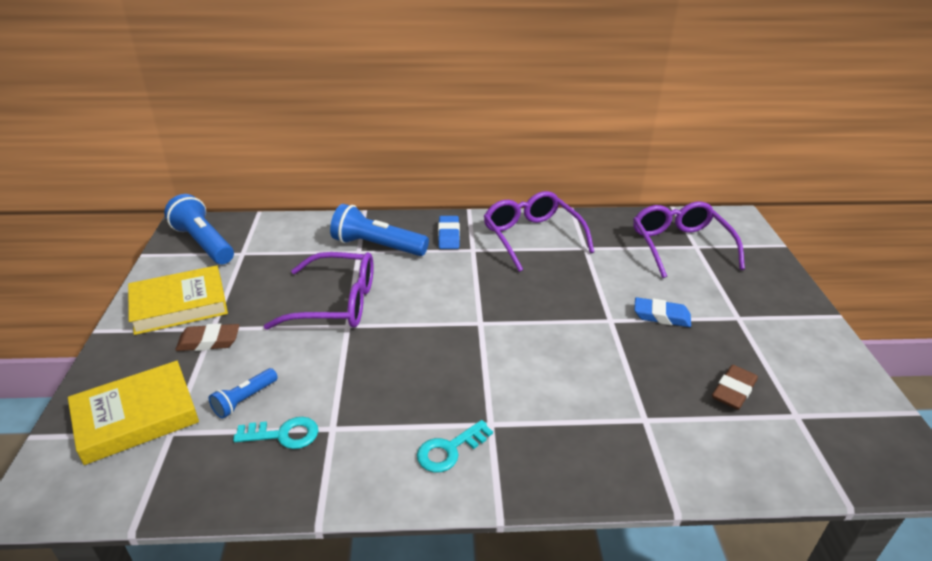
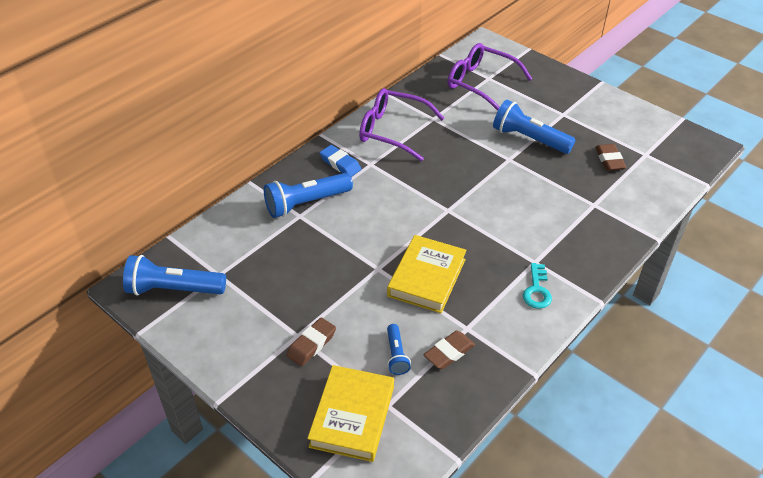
camera: 45 degrees left, 10 degrees up
(179, 305) = (245, 340): yellow book -> yellow book (426, 277)
(283, 434) = (449, 352): turquoise key -> brown eraser
(336, 303) = (347, 260): purple glasses -> none
(661, 316) = (529, 139): blue eraser -> blue flashlight

